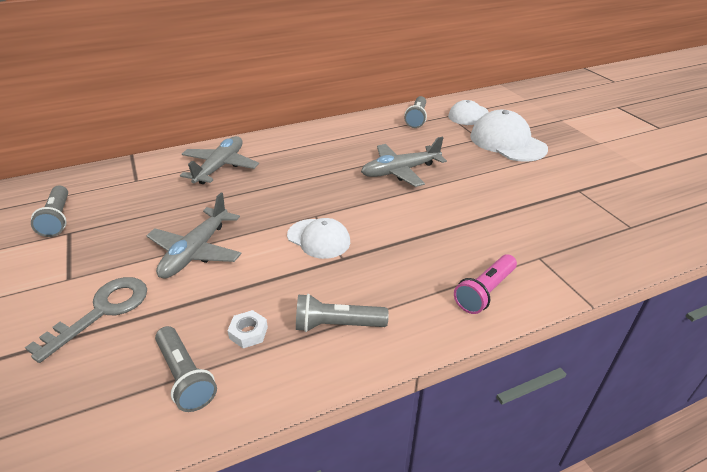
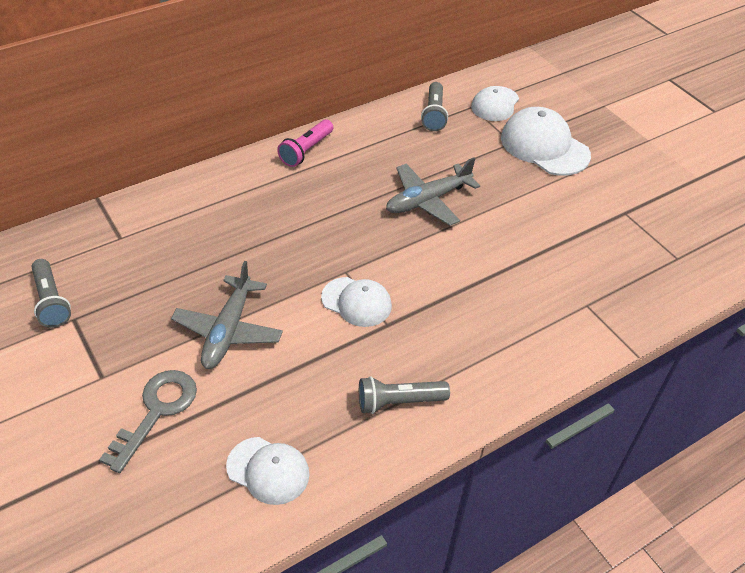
camera: 10 degrees left, 10 degrees up
(185, 376) = (268, 470): grey flashlight -> white cap
(220, 167) = (215, 209): grey plane -> none
(248, 333) = (314, 419): white nut -> none
(485, 292) = (536, 350): pink flashlight -> pink flashlight (306, 150)

